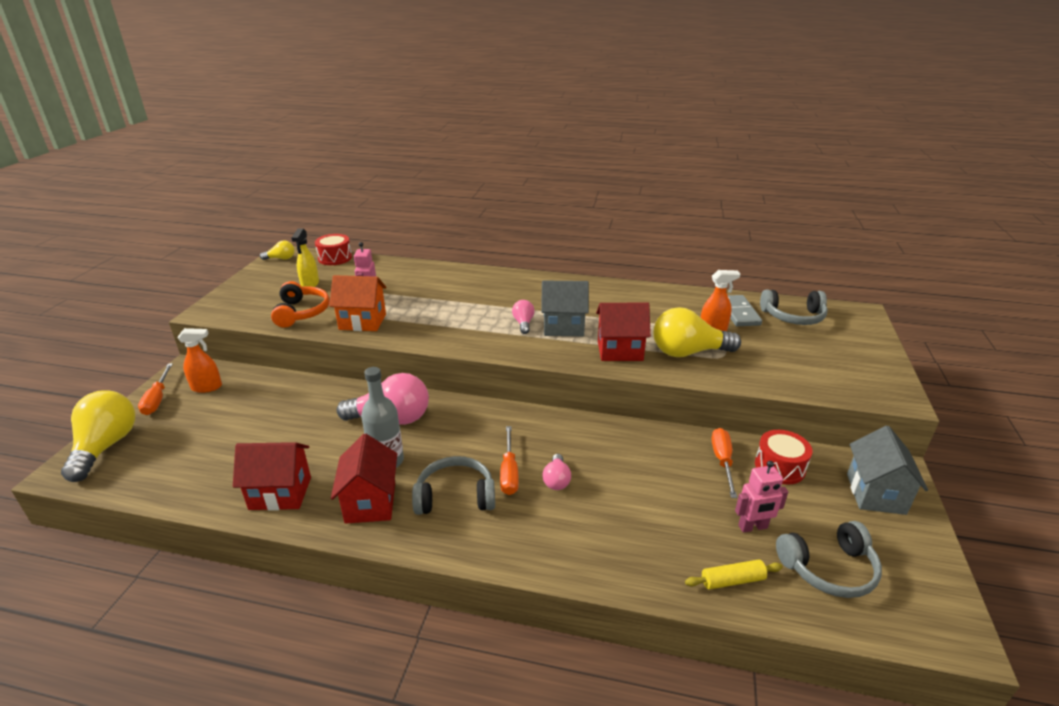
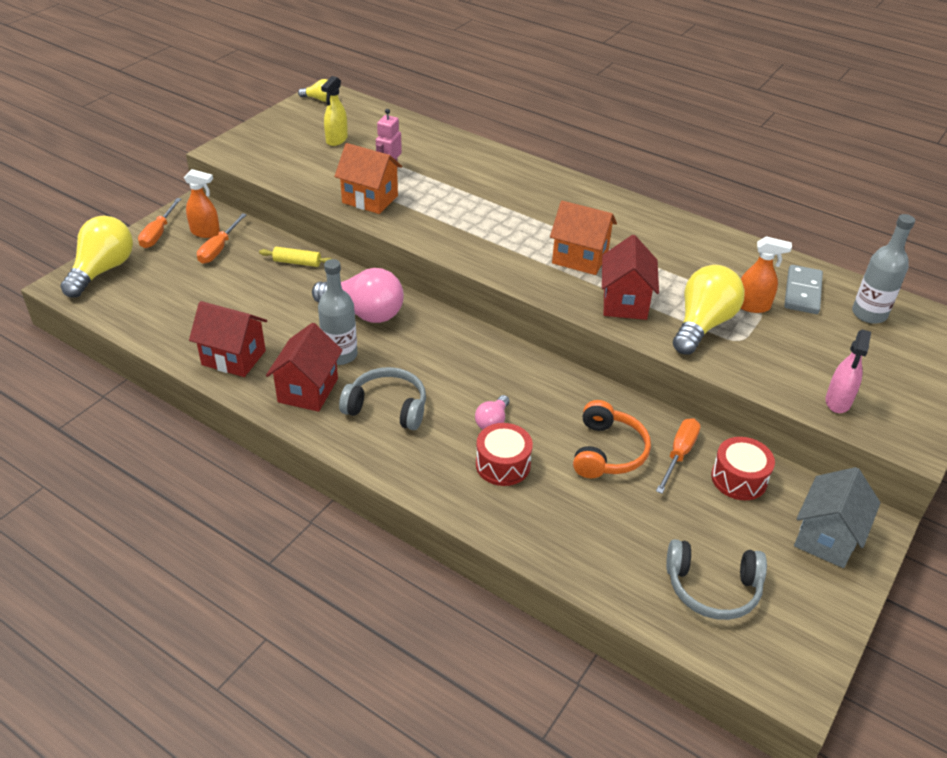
camera: 20 degrees right, 10 degrees up
(301, 312) = (314, 173): orange headphones -> orange headphones (607, 451)
(335, 258) = (376, 111): red drum -> red drum (503, 465)
(509, 472) = (450, 400): orange screwdriver -> orange screwdriver (219, 249)
(523, 323) = (538, 243): pink light bulb -> none
(563, 327) = (580, 258): grey house -> orange house
(620, 351) = (625, 302): red house -> red house turned 75 degrees clockwise
(688, 352) = (702, 325): yellow light bulb -> yellow light bulb turned 105 degrees clockwise
(732, 580) = (606, 565): yellow rolling pin -> yellow rolling pin (297, 262)
(753, 527) = (663, 526): pink robot -> none
(793, 316) = (869, 314): grey headphones -> grey bottle
(824, 382) = (838, 402): none -> pink spray bottle

